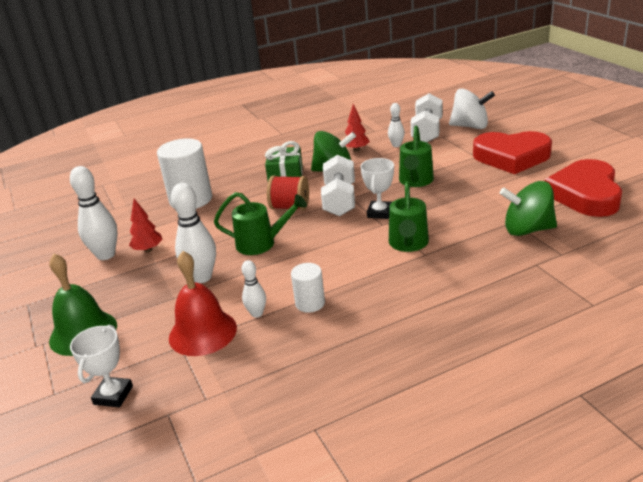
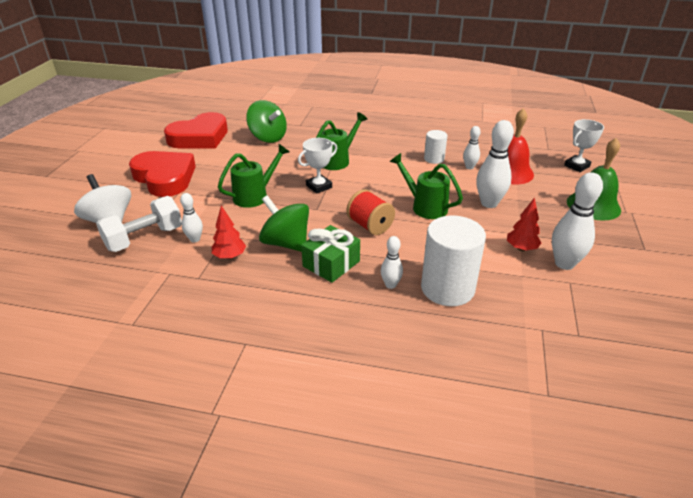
camera: 145 degrees left, 5 degrees up
(232, 184) = (390, 285): none -> white bowling pin
(339, 200) = (327, 211): white dumbbell -> none

